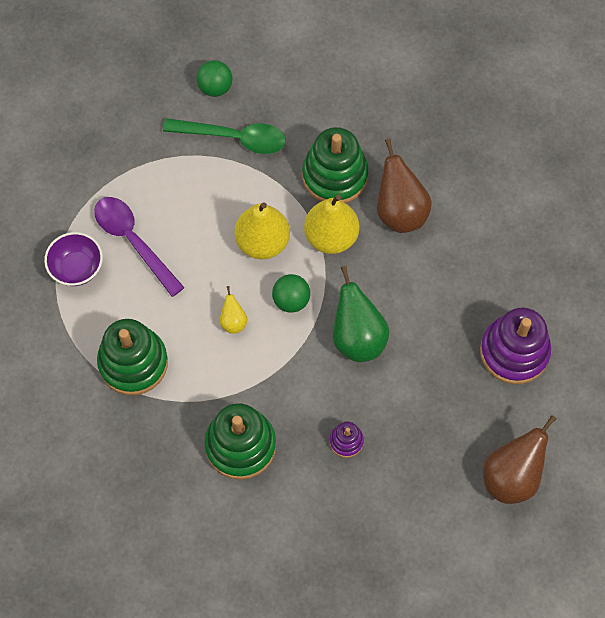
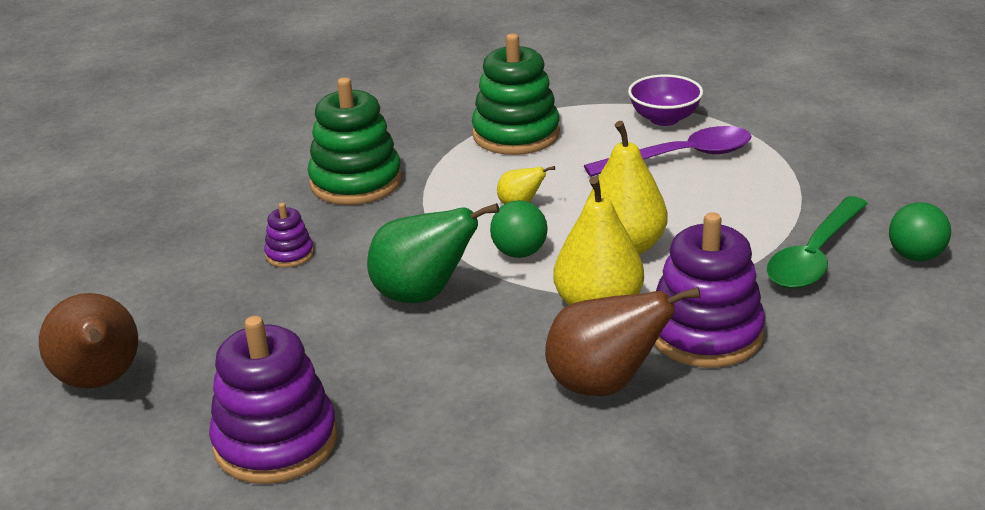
camera: 115 degrees right, 35 degrees down
(335, 176) = (705, 333): green stacking toy -> purple stacking toy

